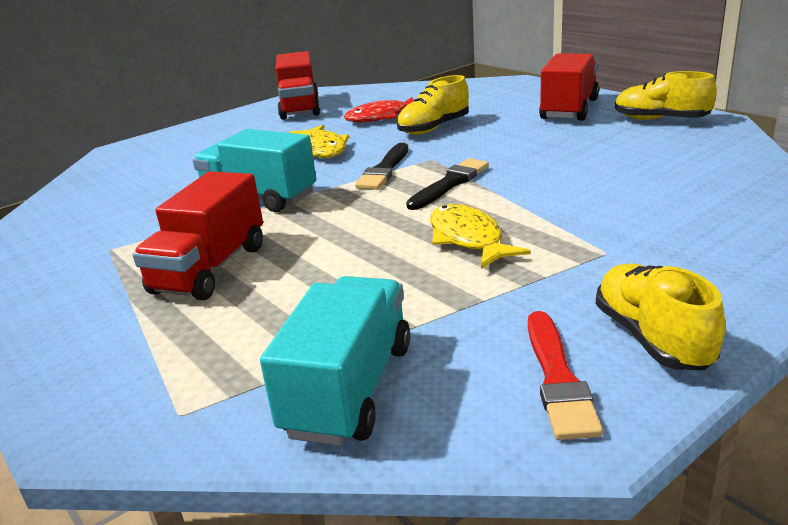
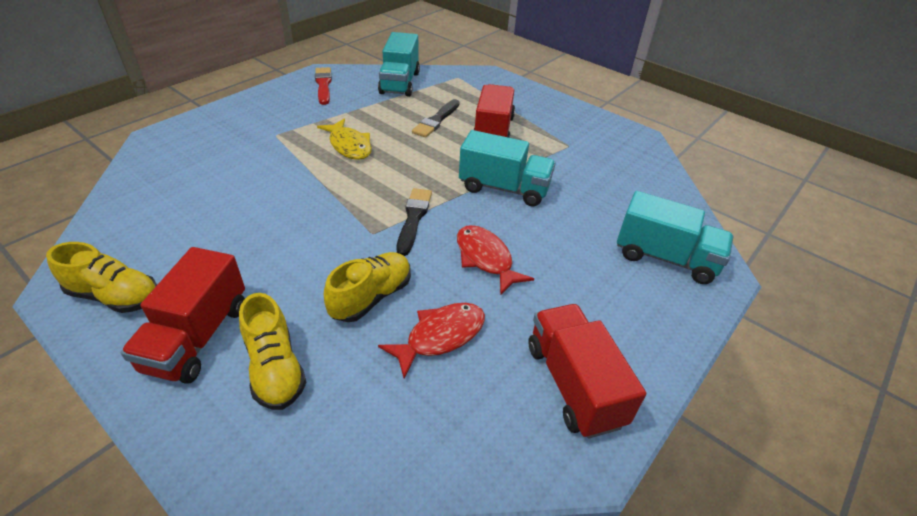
camera: 165 degrees right, 15 degrees up
(151, 156) = (665, 258): none -> turquoise truck
(322, 149) = (485, 259): yellow fish -> red fish
(450, 183) = (357, 197): black brush -> black brush (436, 120)
(652, 338) = (280, 96): yellow shoe -> yellow shoe (275, 368)

